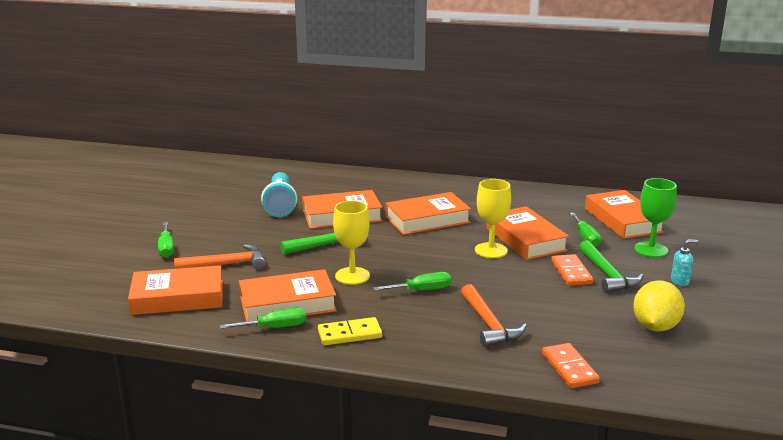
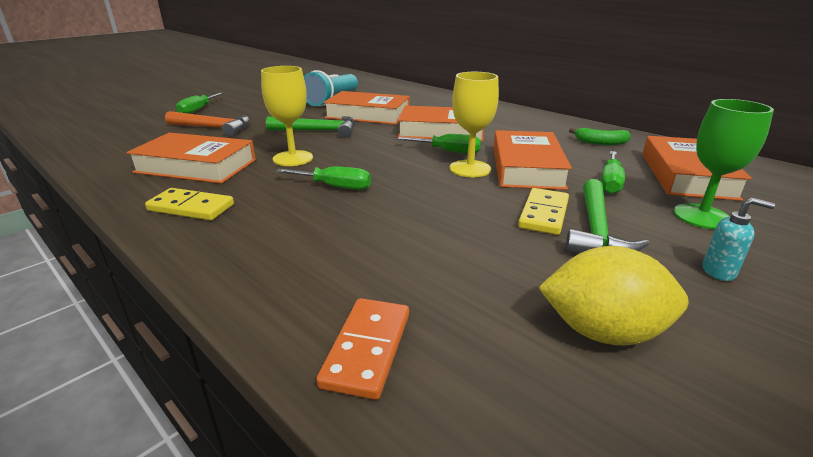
camera: 30 degrees right, 5 degrees up
(178, 298) = (132, 141): orange book -> none
(275, 327) = (146, 182): green screwdriver -> green screwdriver (449, 151)
(489, 324) = (349, 244): orange hammer -> none
(549, 204) = (600, 143): none -> green banana
(571, 272) = (544, 214): orange domino -> yellow domino
(655, 326) = (602, 331): yellow lemon -> yellow lemon turned 45 degrees clockwise

